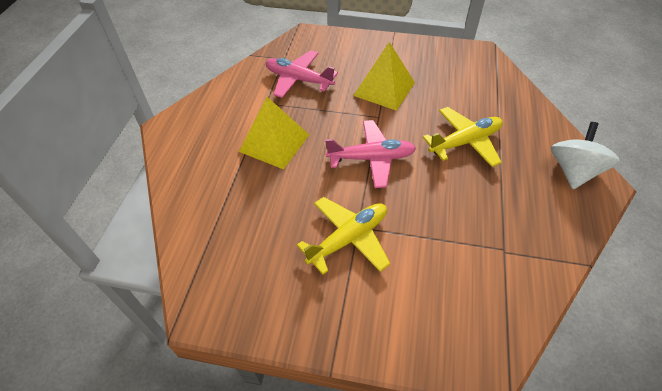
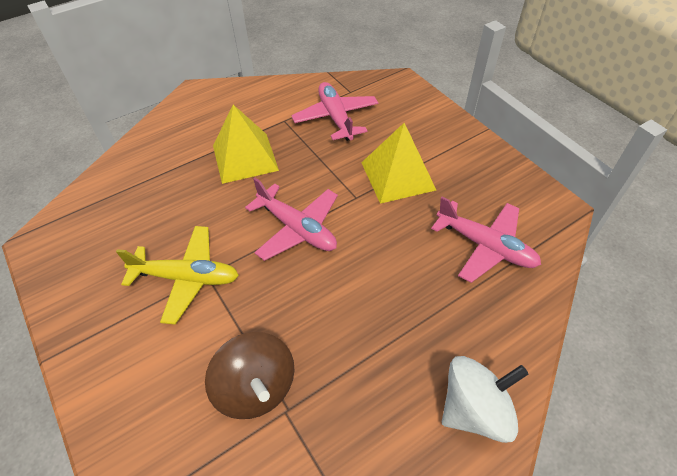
camera: 45 degrees right, 0 degrees up
(465, 142) = (401, 282): yellow plane -> none
(475, 255) = (256, 388): none -> brown spinning top
(476, 94) = (485, 246): none -> pink plane

